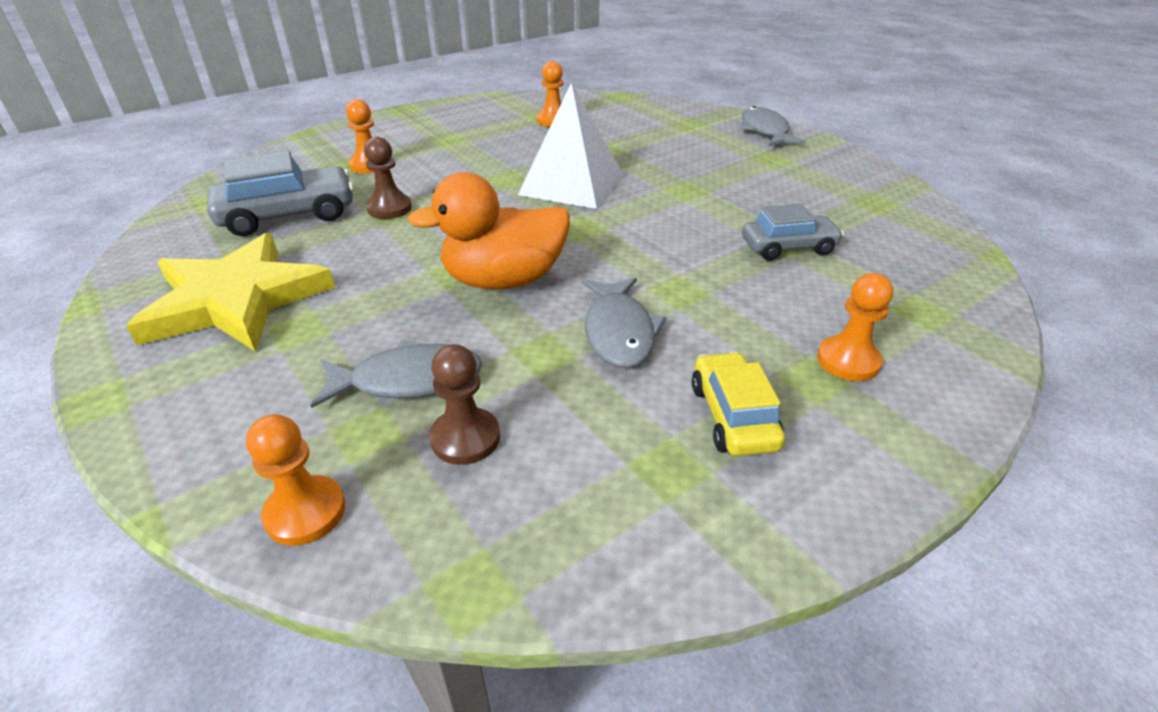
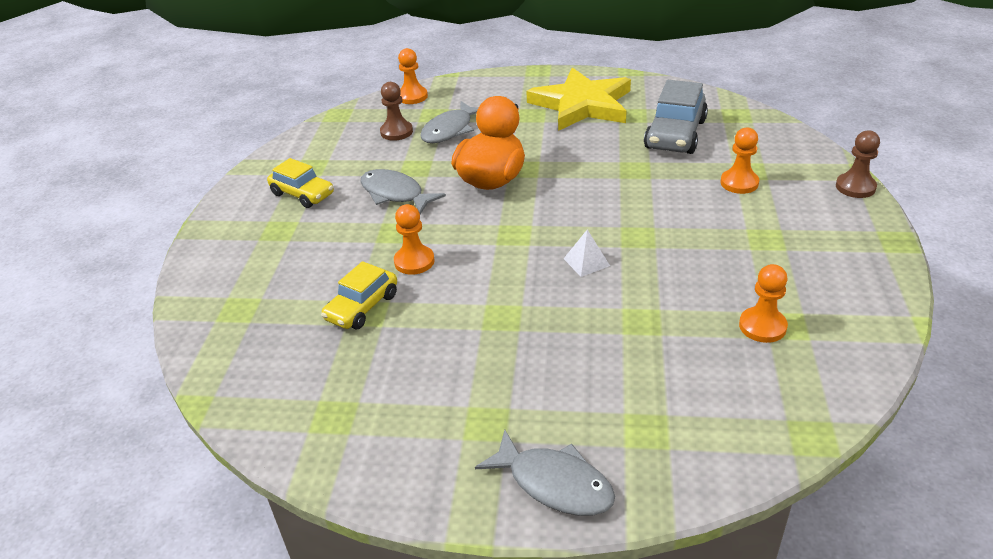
camera: 135 degrees right, 0 degrees up
(389, 208) = (642, 170): brown pawn -> brown pawn (855, 187)
(571, 184) = (586, 262): white pyramid -> white pyramid, size x0.41
(788, 247) = (362, 307): grey car -> yellow car
(848, 361) = (266, 249): orange pawn -> orange pawn (414, 261)

